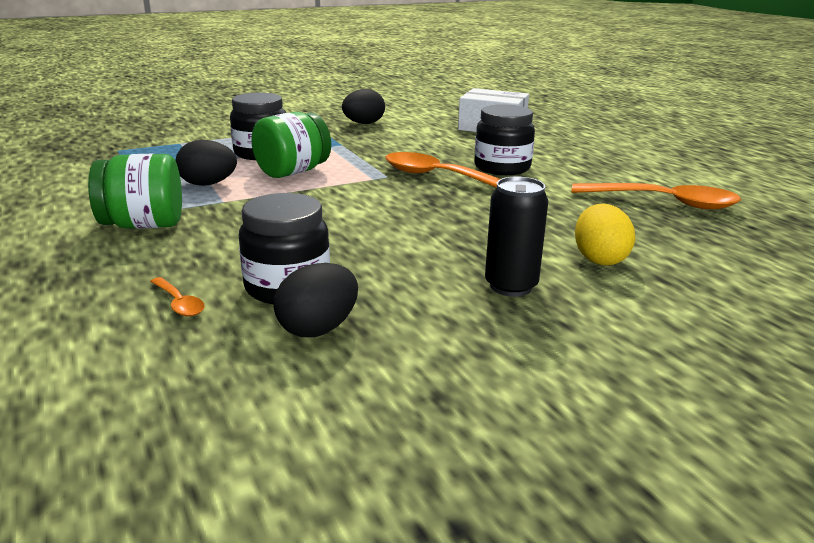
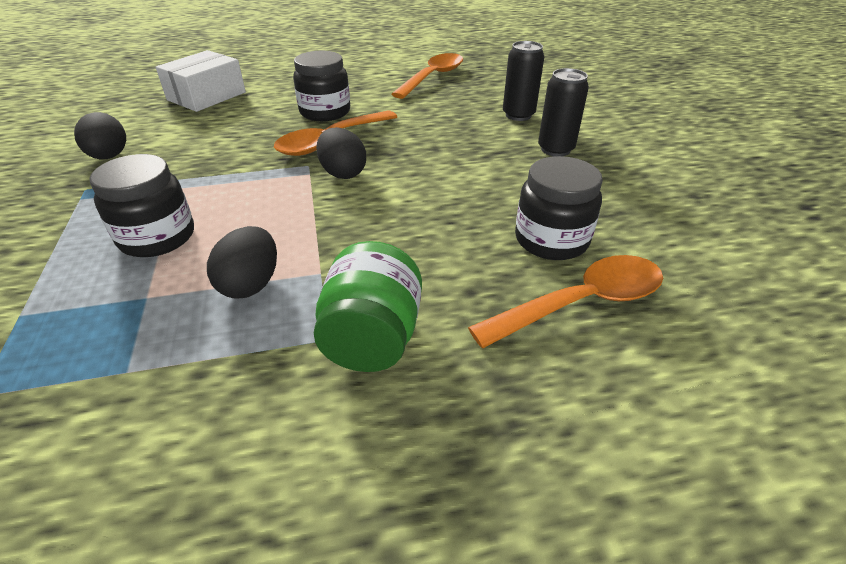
camera: 75 degrees left, 15 degrees up
(179, 303) = (581, 303): orange spoon -> orange spoon, size x2.20
(292, 172) = (252, 218): green jar -> none
(318, 329) = (621, 230): black egg -> black egg (343, 173)
(599, 259) = (518, 115): yellow egg -> black can

